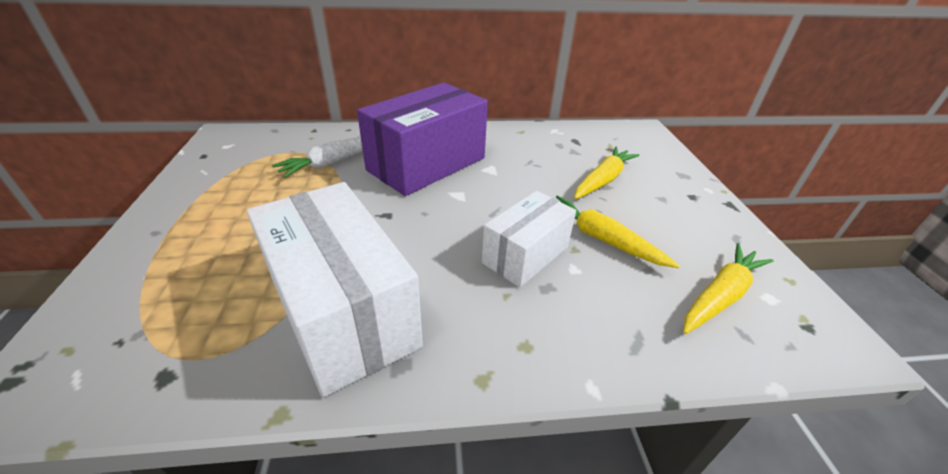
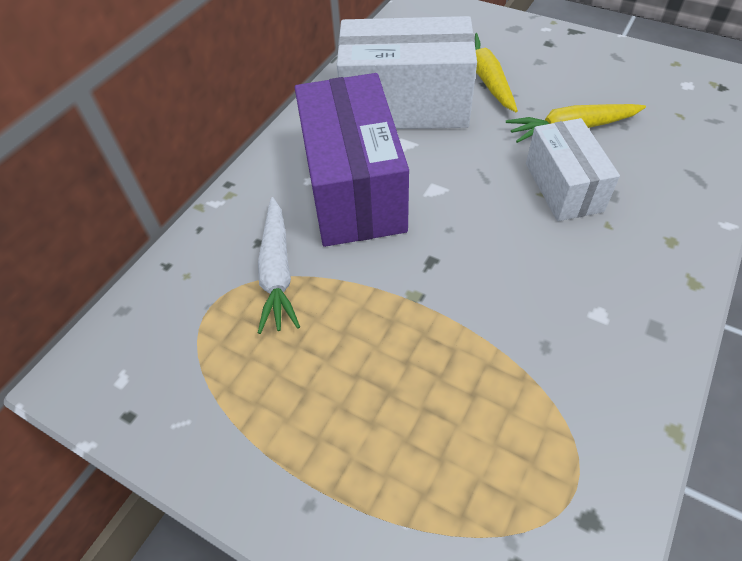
camera: 50 degrees left, 15 degrees up
(343, 312) = (570, 349): white box -> white box (405, 105)
(720, 296) = (673, 106): yellow carrot -> none

